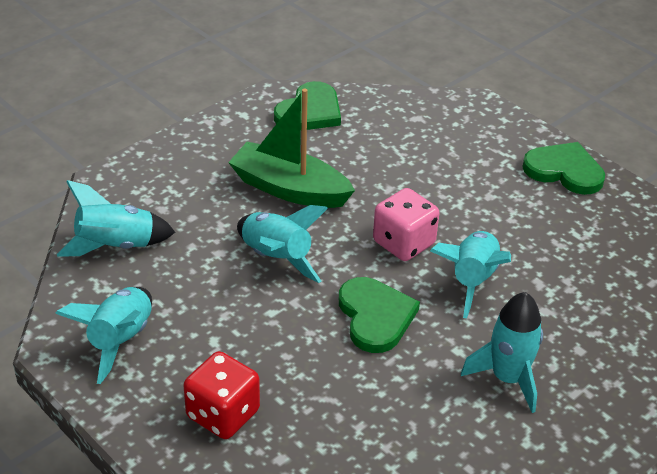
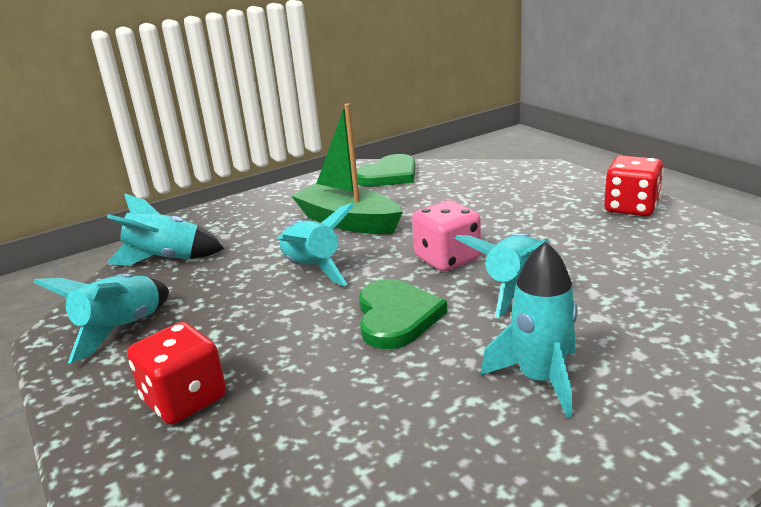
camera: 15 degrees right, 15 degrees down
(564, 171) = (631, 208): green heart -> red dice

